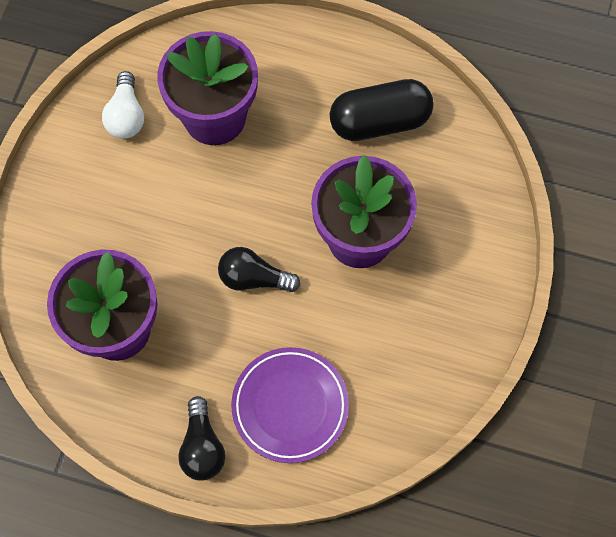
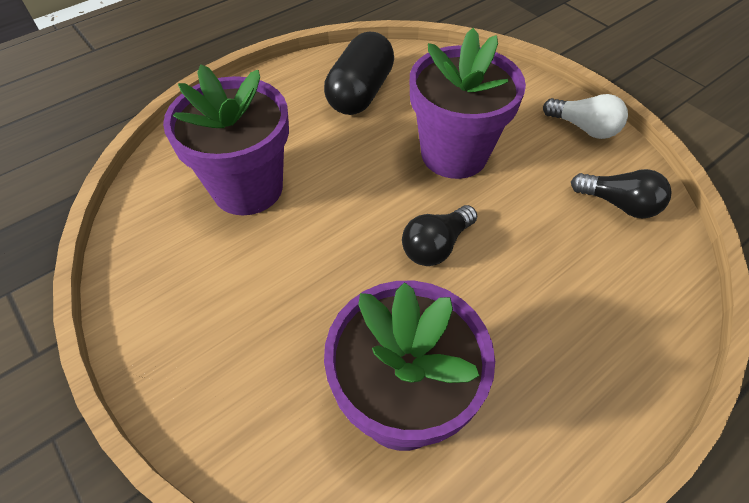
camera: 55 degrees left, 15 degrees down
(126, 116) = (171, 254): white light bulb -> white light bulb (583, 128)
(202, 446) = (603, 397): black light bulb -> black light bulb (618, 204)
(290, 406) = (595, 290): purple plate -> none

